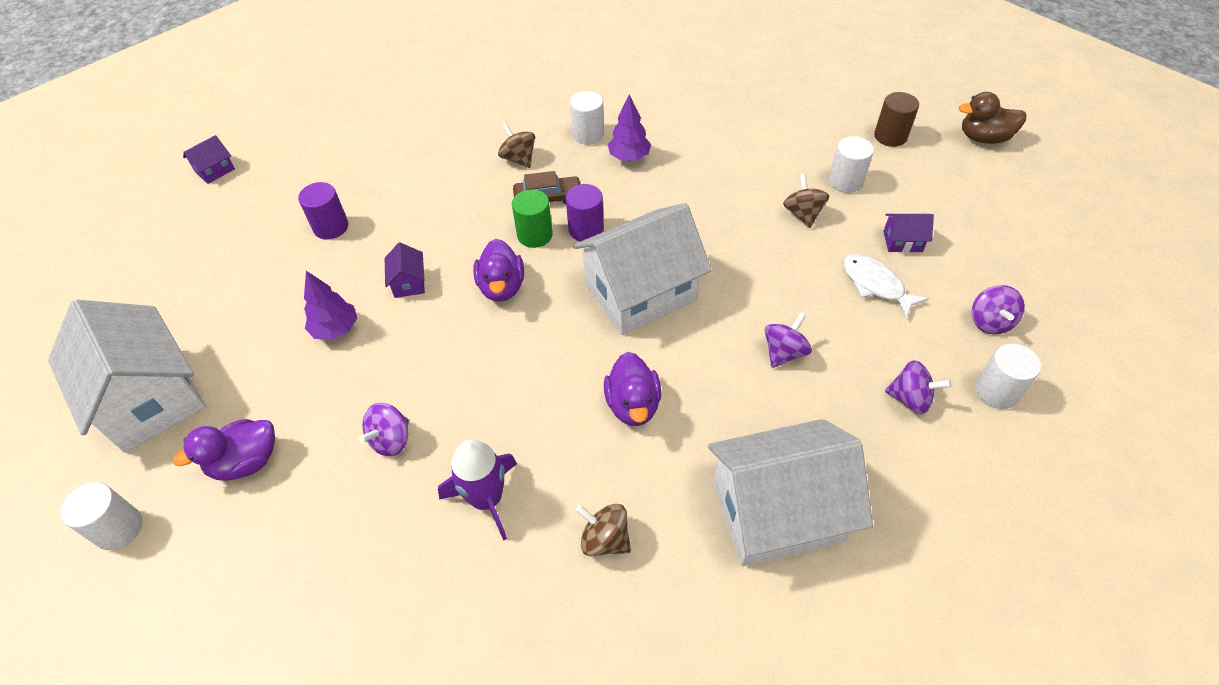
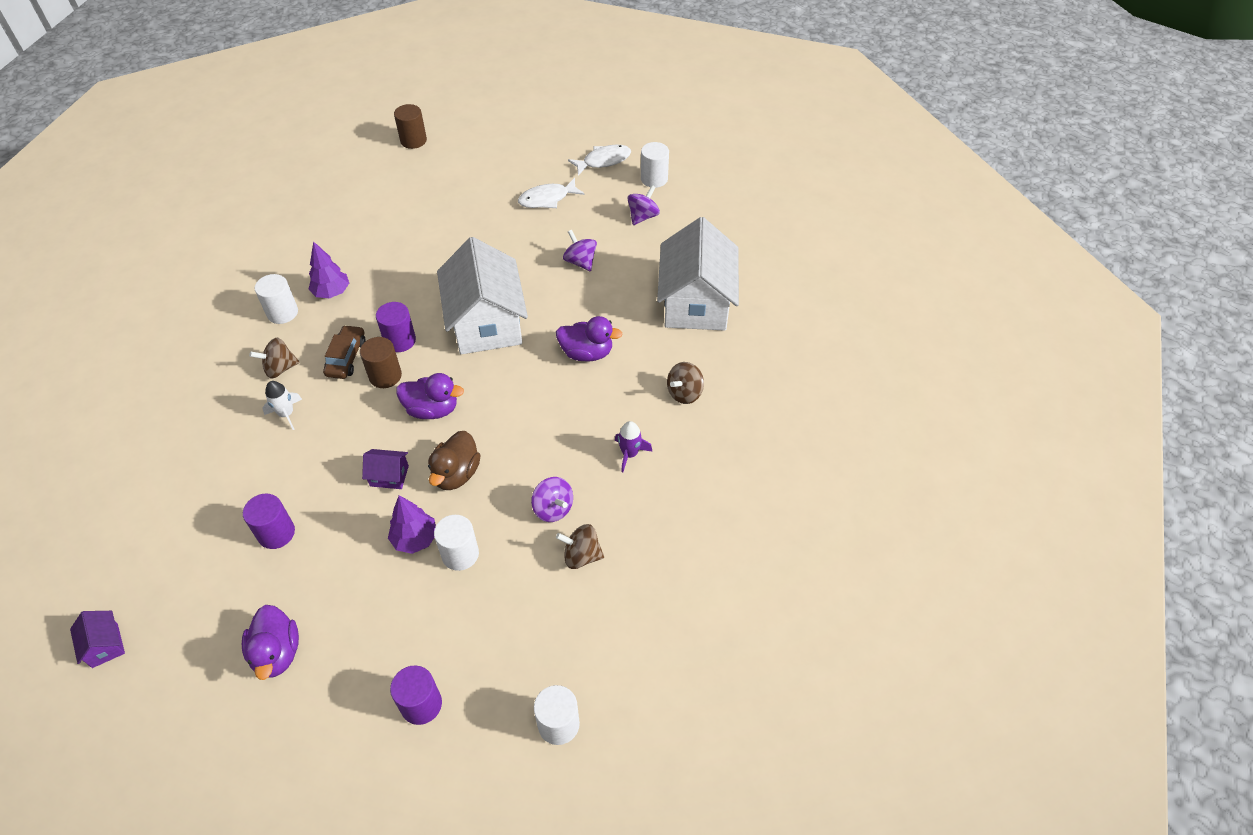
camera: 75 degrees left, 0 degrees up
(150, 398) = (421, 704): white house -> purple cylinder
(246, 462) = (530, 618): purple duck -> purple duck (277, 653)
(466, 183) = (286, 414): none -> white rocket
(486, 499) = (629, 454): purple rocket -> purple rocket, size x0.63
(535, 235) = (385, 376): green cylinder -> brown cylinder
(803, 214) = (462, 212): brown spinning top -> brown spinning top (581, 556)
(845, 181) = (444, 179): white cylinder -> white cylinder (460, 554)
(902, 241) = (517, 172): purple house -> none
(983, 138) = (447, 98): brown duck -> brown duck (456, 474)
(989, 322) = (603, 161): purple spinning top -> white fish

